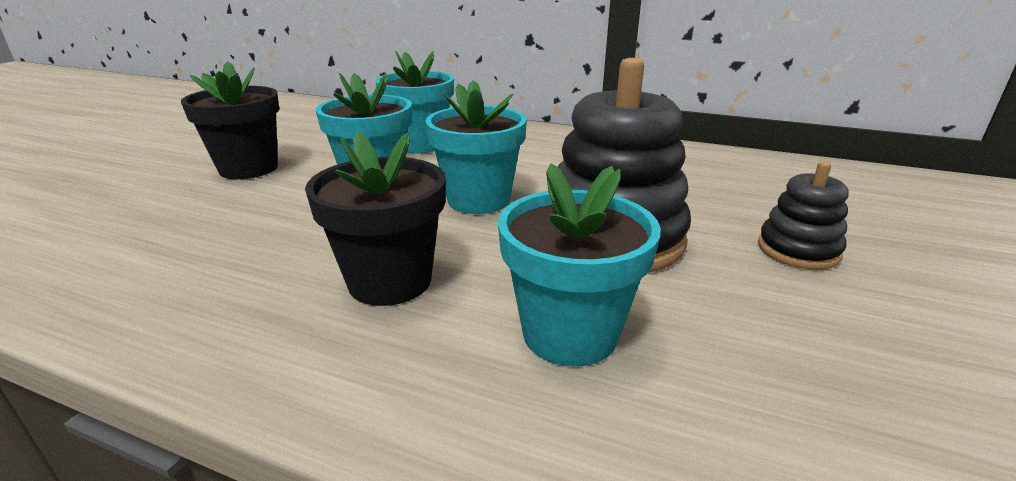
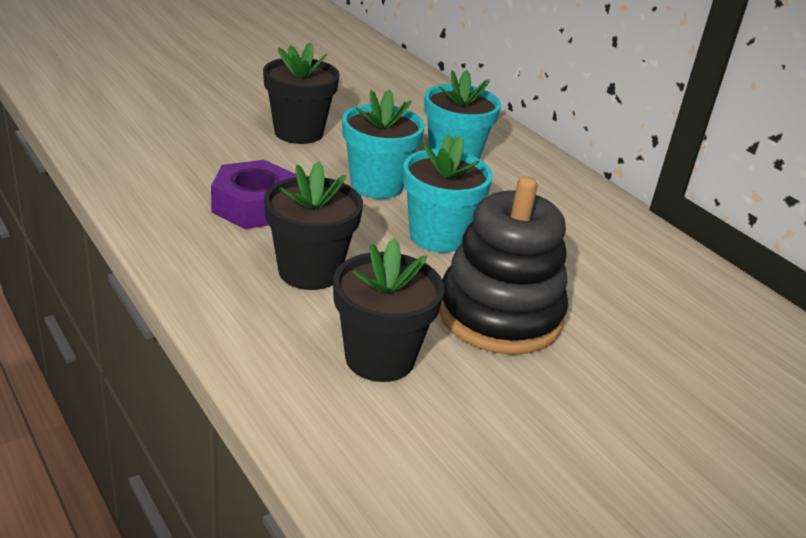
camera: 30 degrees right, 5 degrees up
(257, 244) = (254, 206): none -> purple nut
(570, 334) = (380, 358): turquoise flower pot -> black flower pot
(798, 250) = (637, 396): black stacking toy -> none

